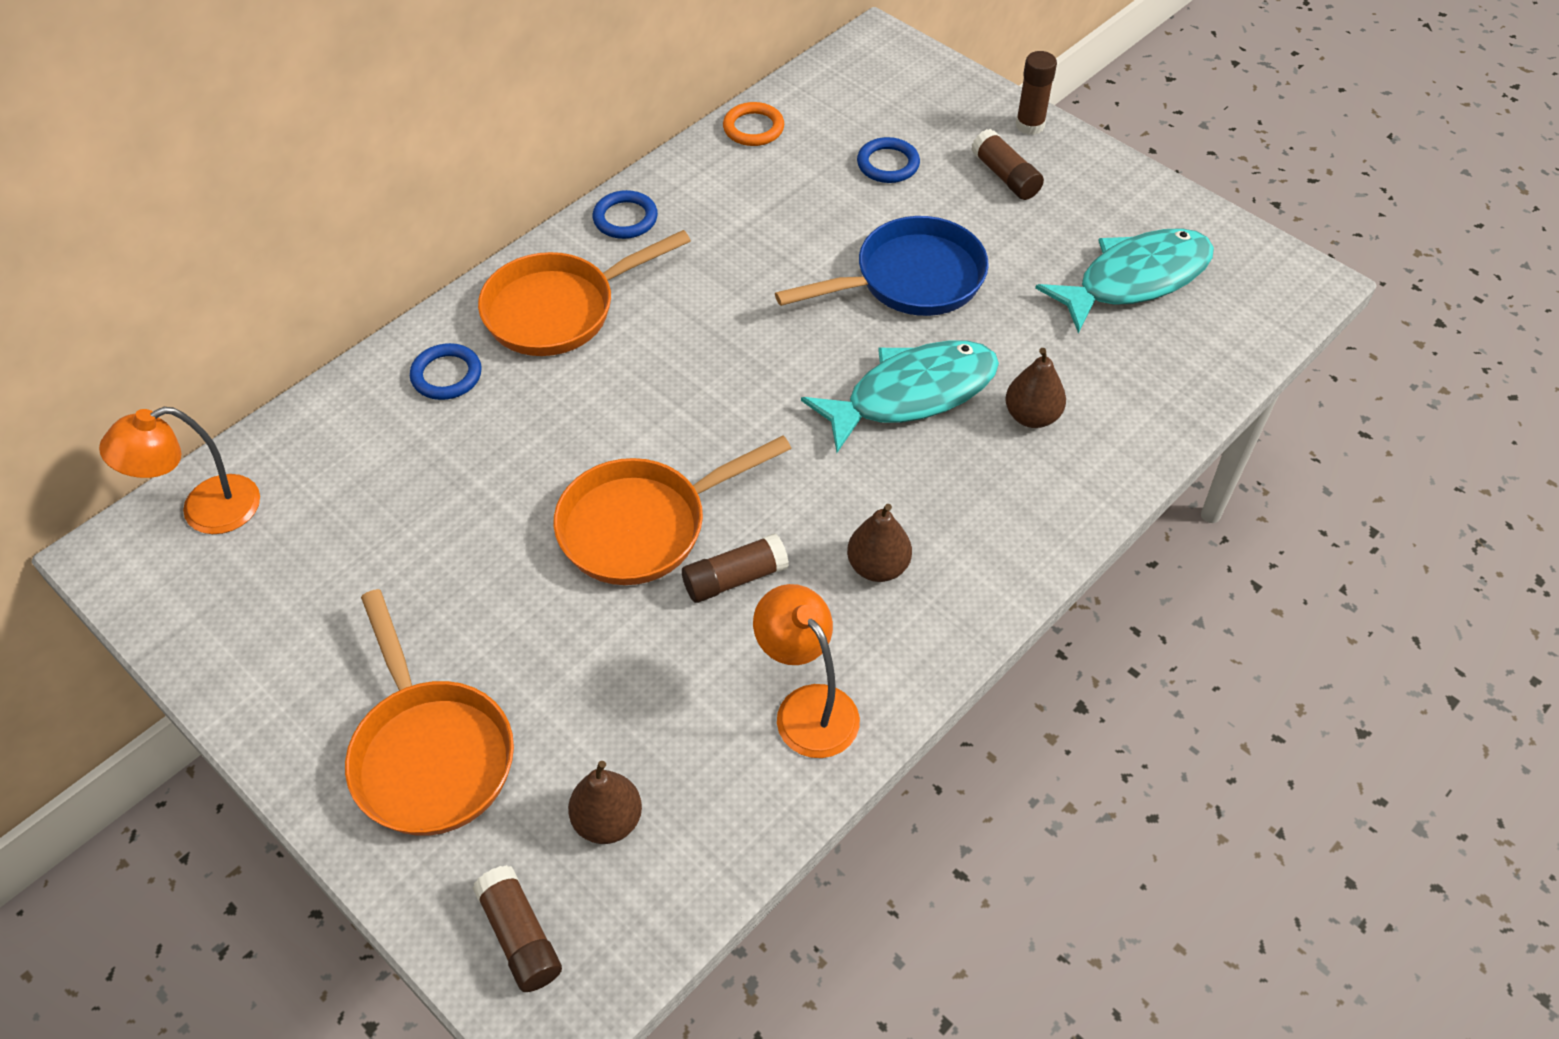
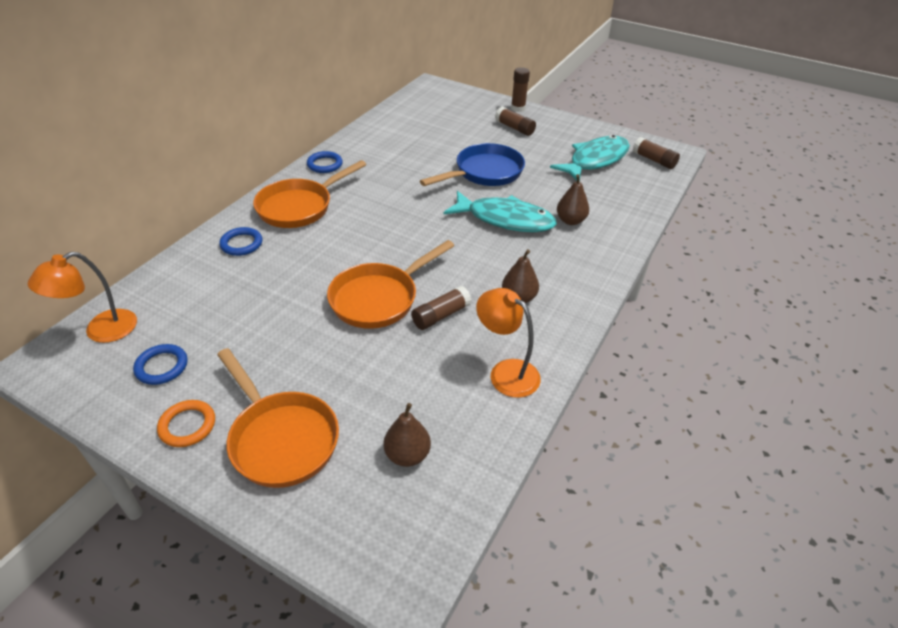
camera: 15 degrees left, 10 degrees down
(520, 936) = (370, 535): brown glue stick -> brown glue stick (654, 160)
(753, 128) = (381, 122): orange ring -> orange ring (187, 425)
(888, 164) = (454, 129): blue ring -> blue ring (162, 367)
(912, 394) = (505, 219): turquoise fish -> turquoise fish turned 60 degrees clockwise

